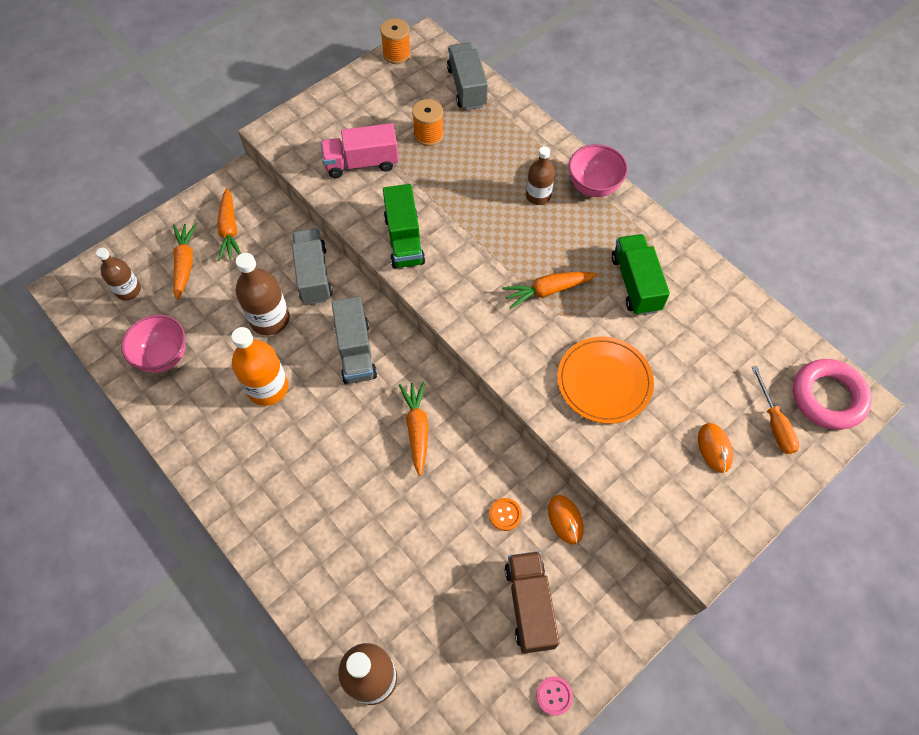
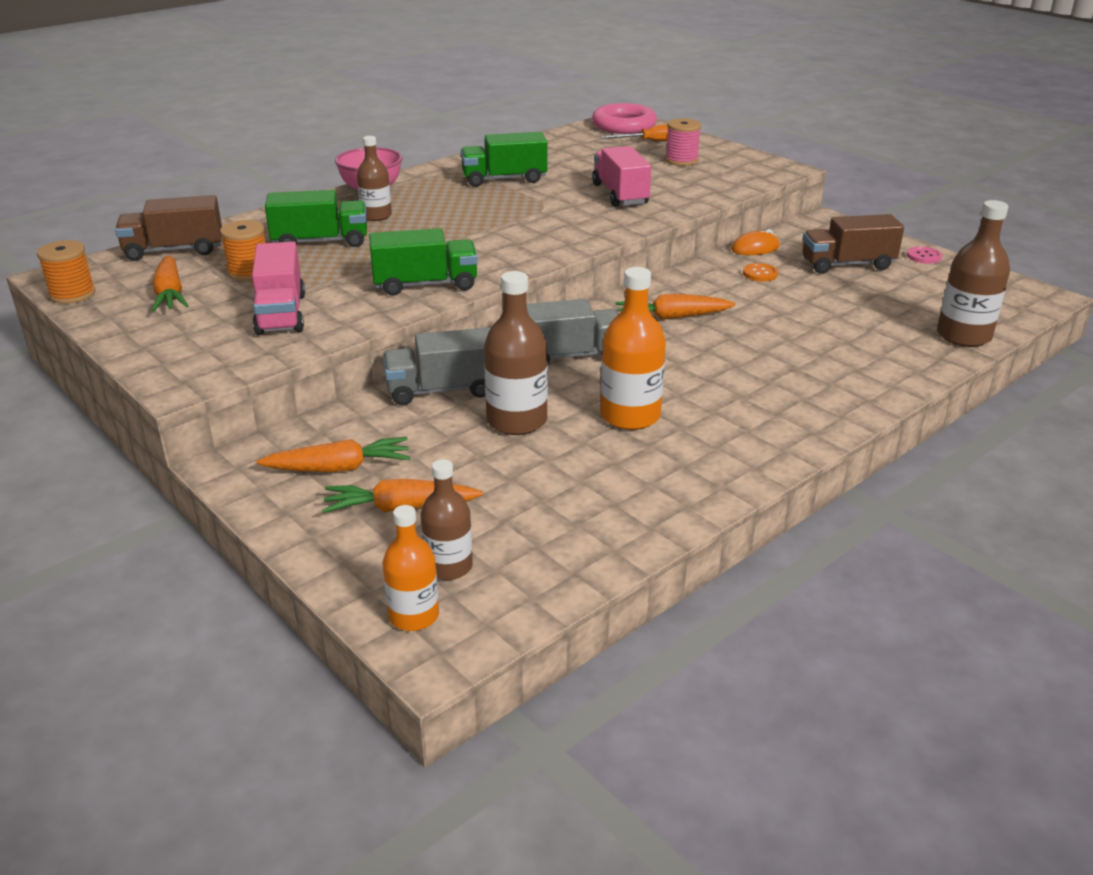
camera: 90 degrees left, 30 degrees down
(93, 278) = (414, 616): none -> orange bottle
(164, 356) = (584, 512): pink bowl -> none
(467, 87) = (174, 250): grey truck -> brown truck
(483, 167) = (320, 242): none -> green truck
(547, 291) = (510, 214): orange carrot -> orange carrot (170, 294)
(604, 381) = (620, 194): orange plate -> pink truck
(714, 448) = (681, 160): orange mouse -> pink spool

